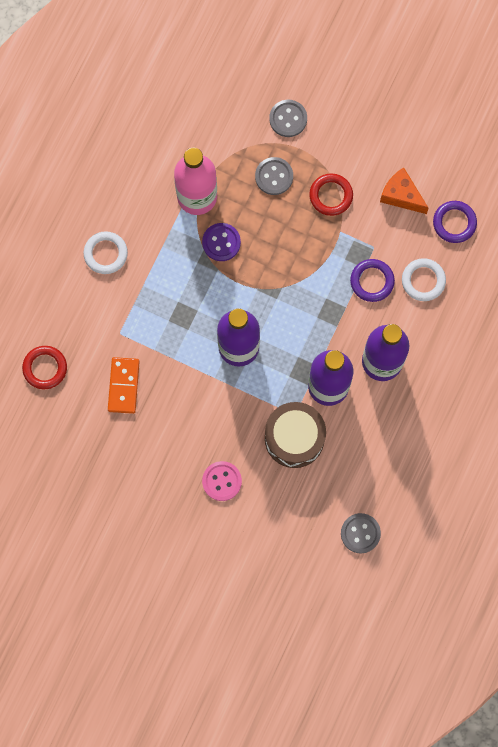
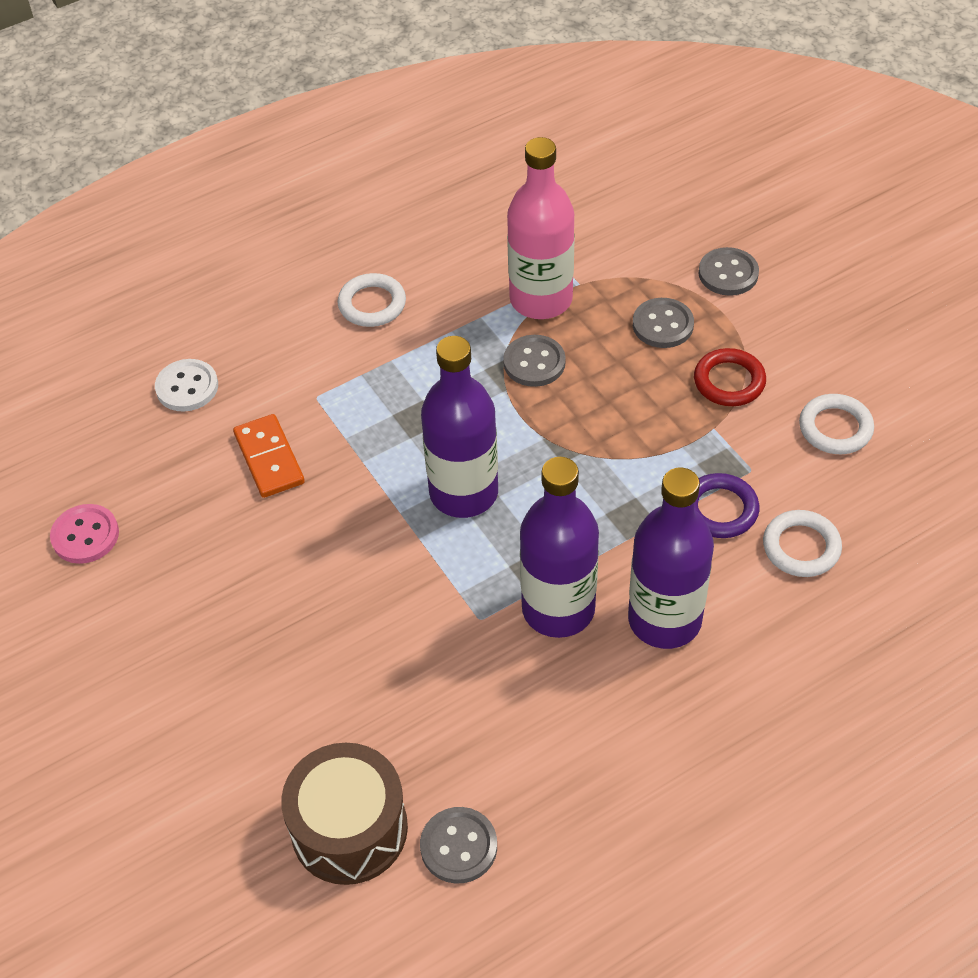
camera: 35 degrees right, 25 degrees down
(45, 368) = (187, 387): red ring -> white button
(124, 386) = (269, 458): orange domino -> orange domino turned 60 degrees counterclockwise
(221, 242) = (534, 363): purple button -> grey button
(222, 481) = (304, 649): pink button -> pink button (85, 535)
(294, 438) = (455, 651): brown drum -> brown drum (349, 829)
(401, 195) = (835, 428): orange cheese -> white ring
(454, 223) = (898, 498): purple ring -> none

